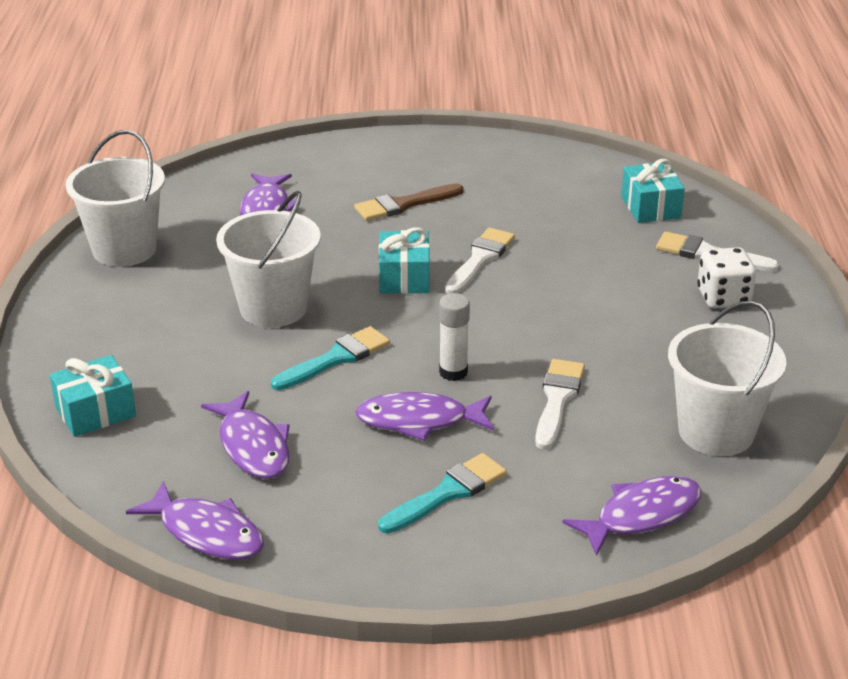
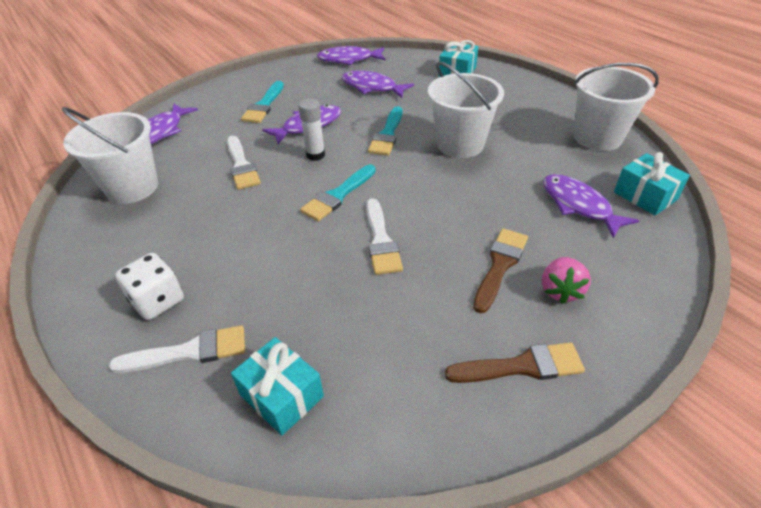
camera: 145 degrees right, 10 degrees up
(383, 176) = (560, 290): none -> pink strawberry
(404, 277) = (414, 199): turquoise gift -> turquoise gift (645, 196)
(472, 159) = (521, 366): none -> brown brush
(476, 314) = (338, 195): none -> turquoise brush

